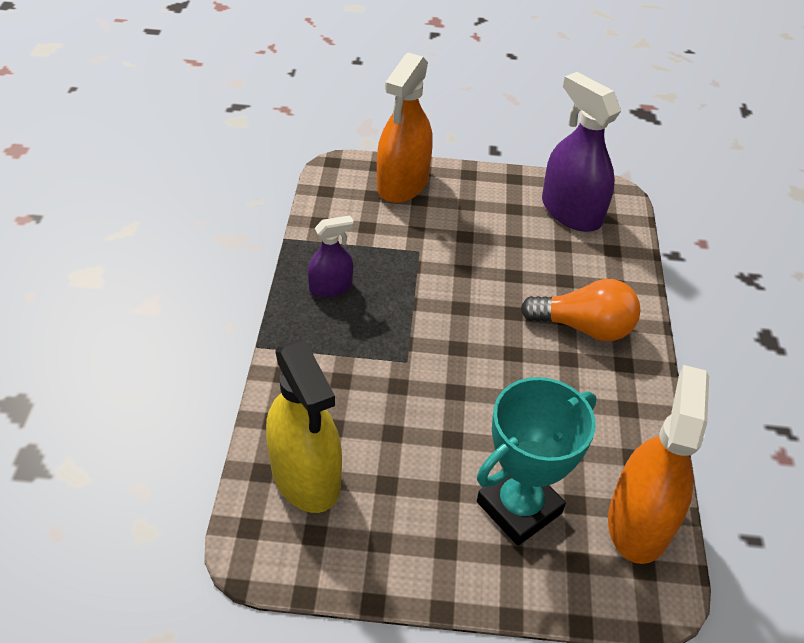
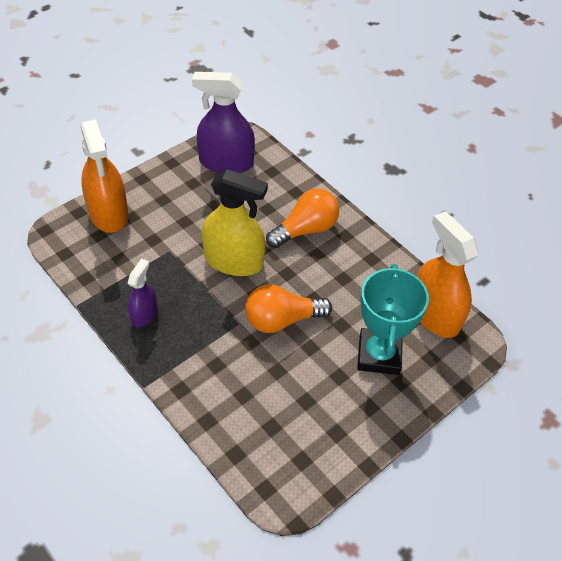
camera: 45 degrees left, 5 degrees up
(305, 475) = (260, 434): yellow spray bottle -> yellow spray bottle (234, 261)
(454, 391) = (281, 320): none -> orange light bulb

